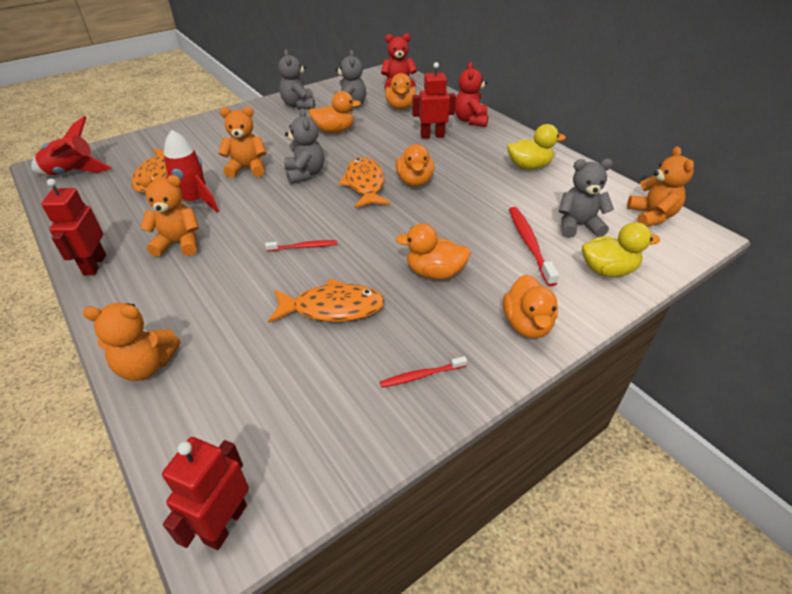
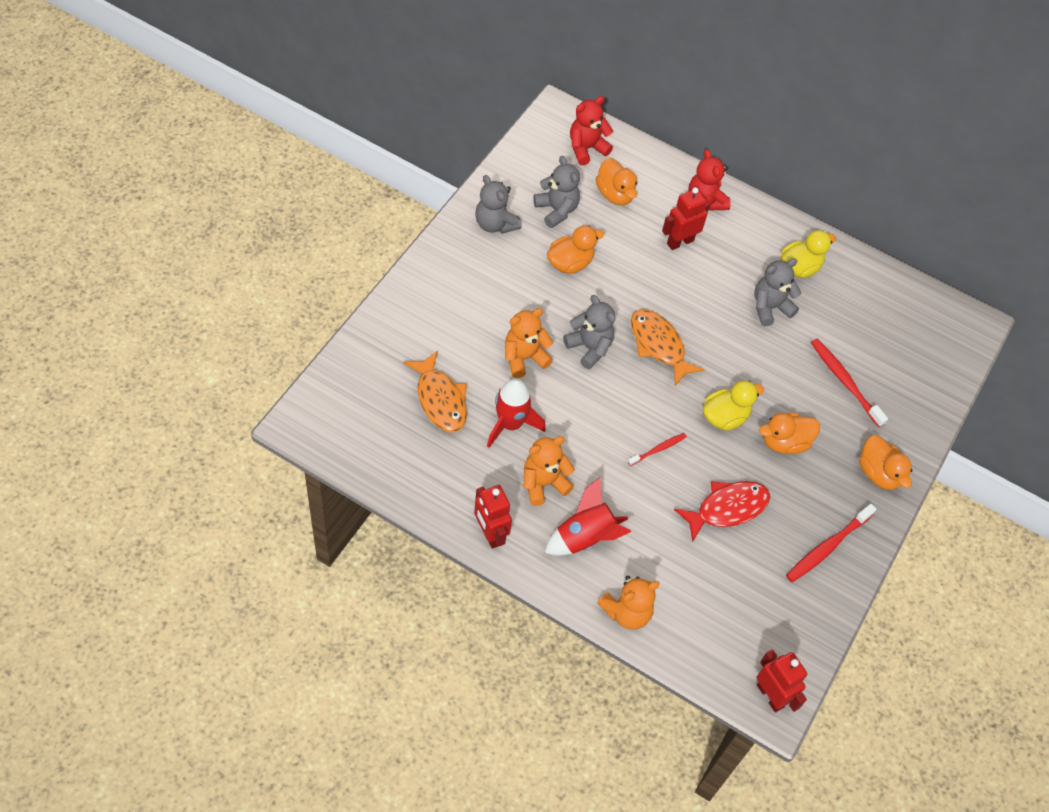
camera: 30 degrees left, 15 degrees up
(73, 173) = (341, 423): red rocket -> red rocket (585, 537)
(225, 523) = (770, 696): red robot -> red robot turned 150 degrees clockwise
(333, 308) = (727, 508): orange fish -> red fish
(414, 181) = (703, 325): orange duck -> none
(421, 375) = (827, 547): red toothbrush -> red toothbrush, size x1.72
(578, 226) = (875, 344): grey teddy bear -> grey teddy bear (770, 307)
(607, 270) = (916, 393): yellow duck -> yellow duck (725, 417)
(651, 216) = (931, 310): orange teddy bear -> none

